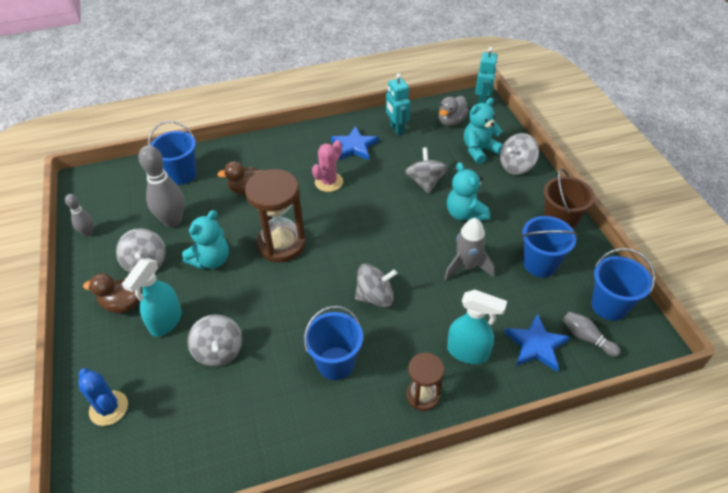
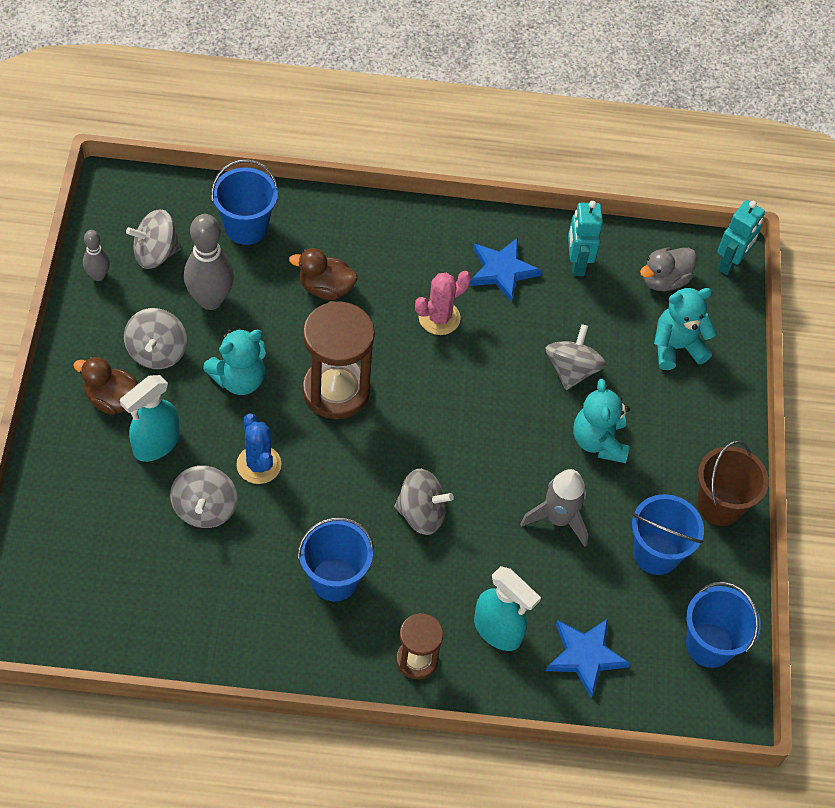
camera: 15 degrees right, 10 degrees up
(109, 408) = (60, 528): blue cactus -> blue cactus (259, 465)
(516, 166) = (714, 393): grey spinning top -> grey spinning top (156, 253)
(586, 338) = (653, 673): grey bowling pin -> none

